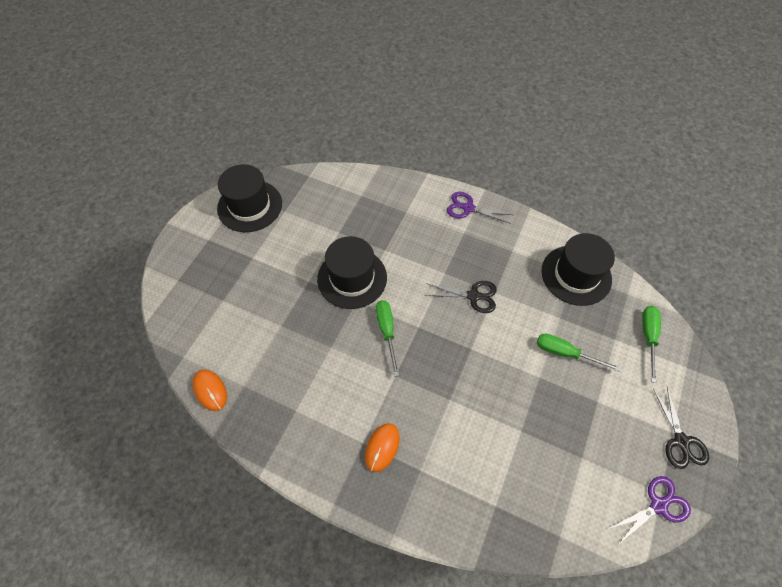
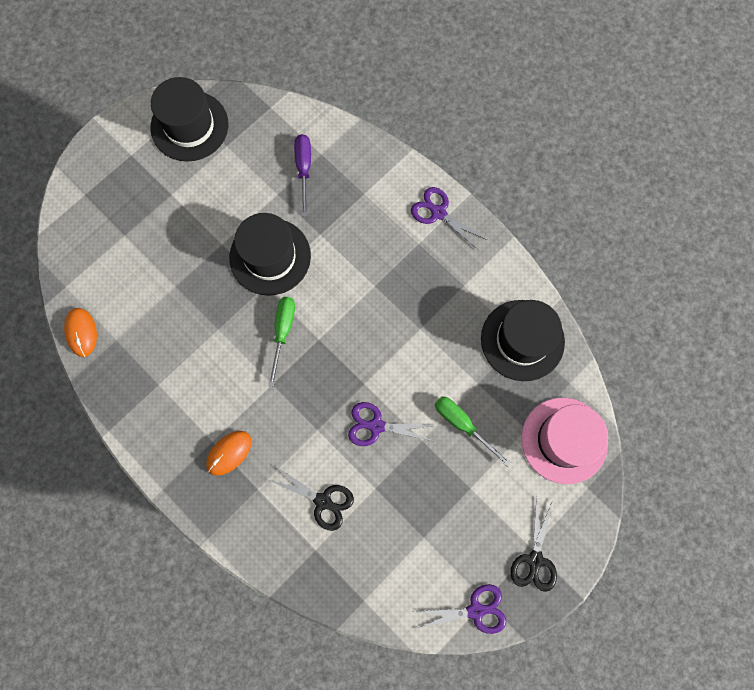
camera: 20 degrees right, 15 degrees up
(352, 209) = (304, 169): none -> purple screwdriver
(473, 296) = (394, 324): black scissors -> black scissors (323, 501)
(497, 378) = (376, 426): none -> purple scissors
(648, 337) = (564, 440): green screwdriver -> pink hat

